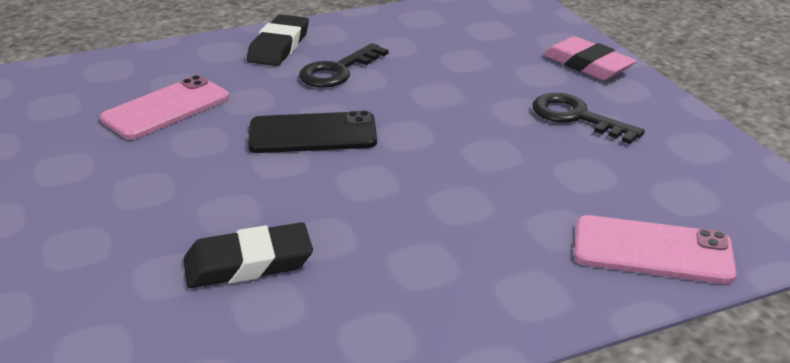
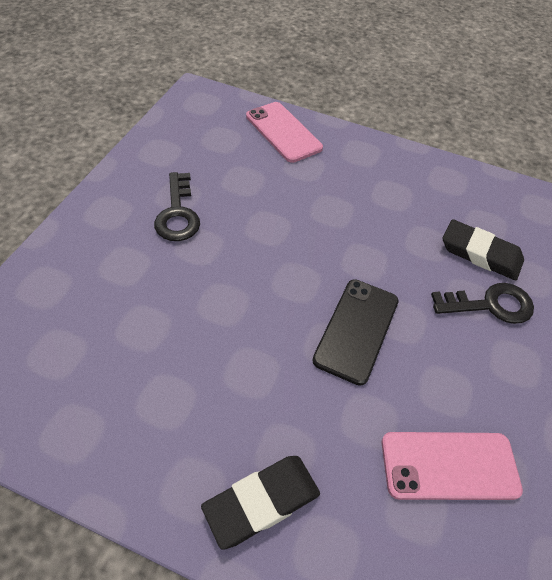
camera: 140 degrees left, 20 degrees up
(313, 134) = (356, 330): black phone -> black phone turned 75 degrees clockwise
(337, 71) = (257, 400): black key -> black key (490, 305)
(587, 64) = (81, 247): pink eraser -> none

